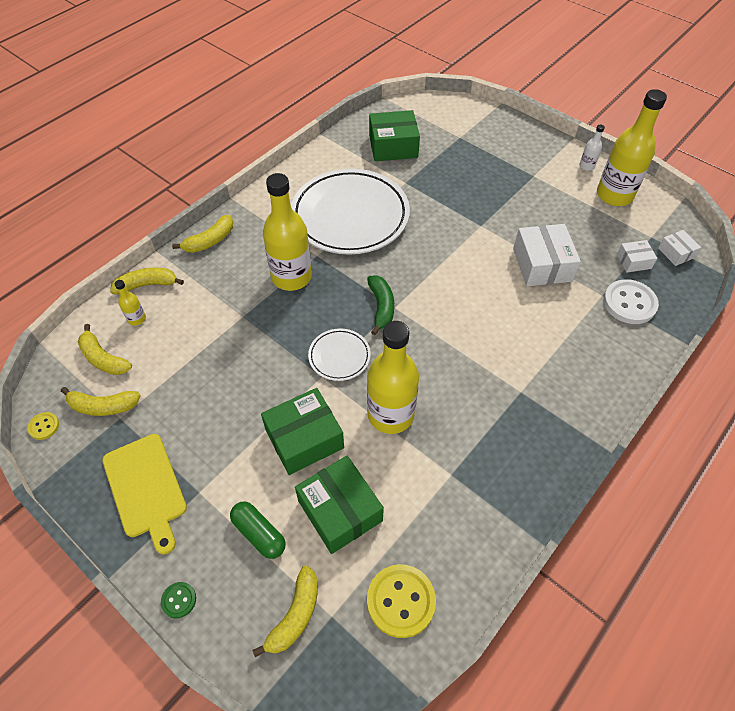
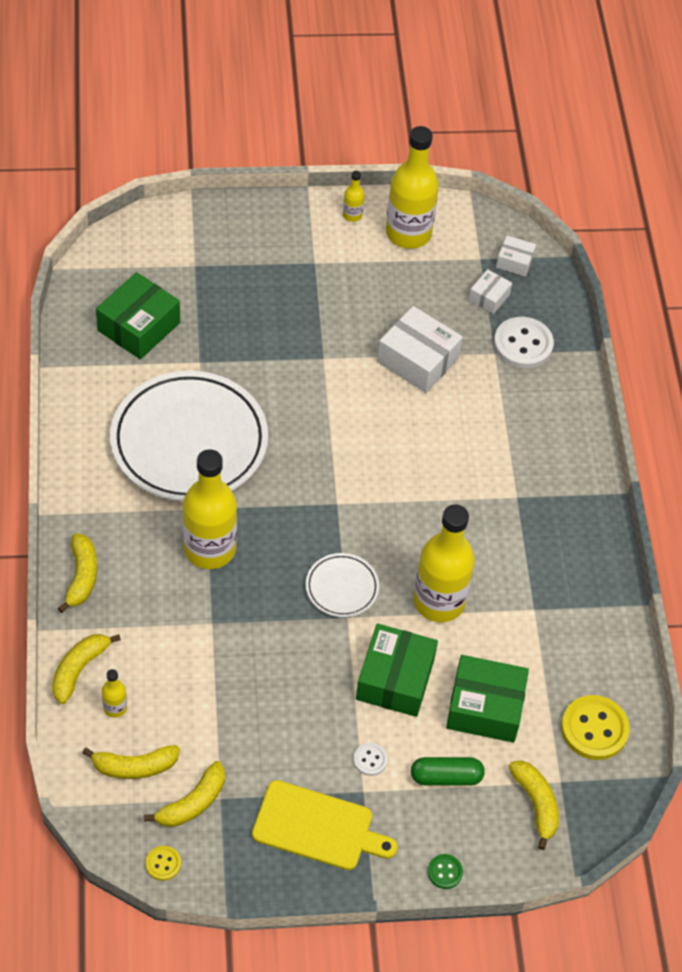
camera: 50 degrees left, 0 degrees up
(227, 476) = (370, 760): none -> white button
(381, 307) = (326, 513): green banana -> none
(586, 166) = (352, 215): white bottle -> yellow bottle

